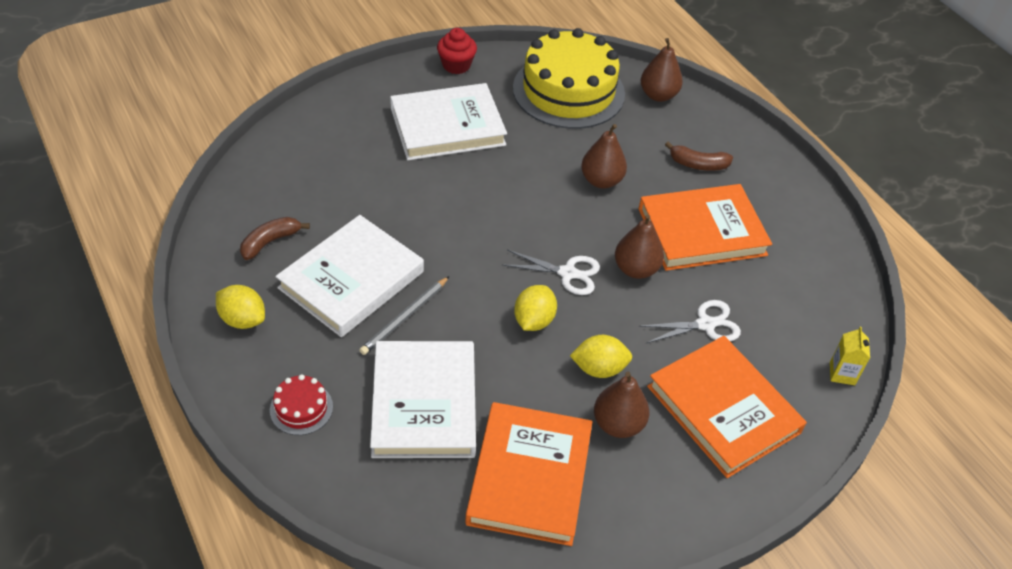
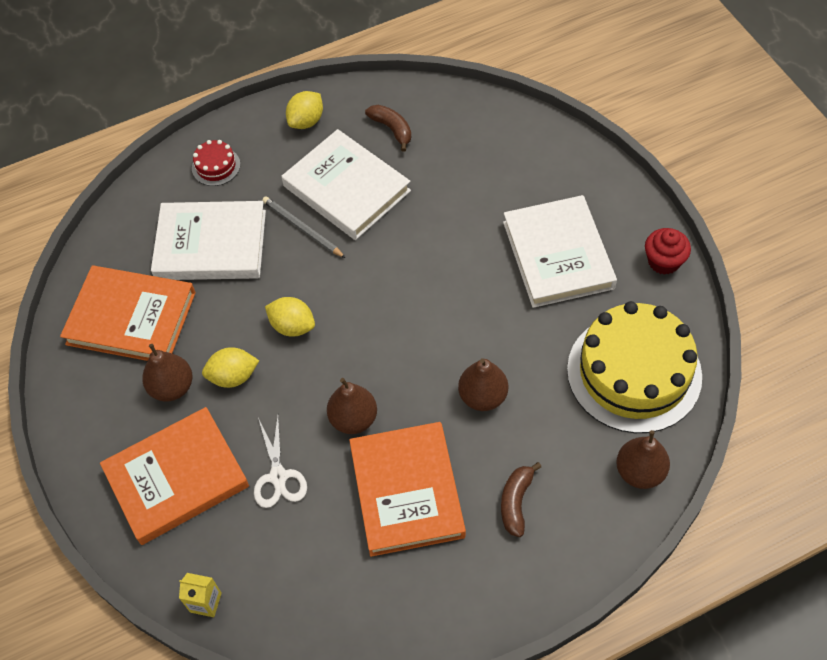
camera: 100 degrees right, 10 degrees up
(567, 273) = (350, 357): white scissors -> none
(599, 369) = (233, 376): yellow lemon -> yellow lemon turned 75 degrees clockwise

